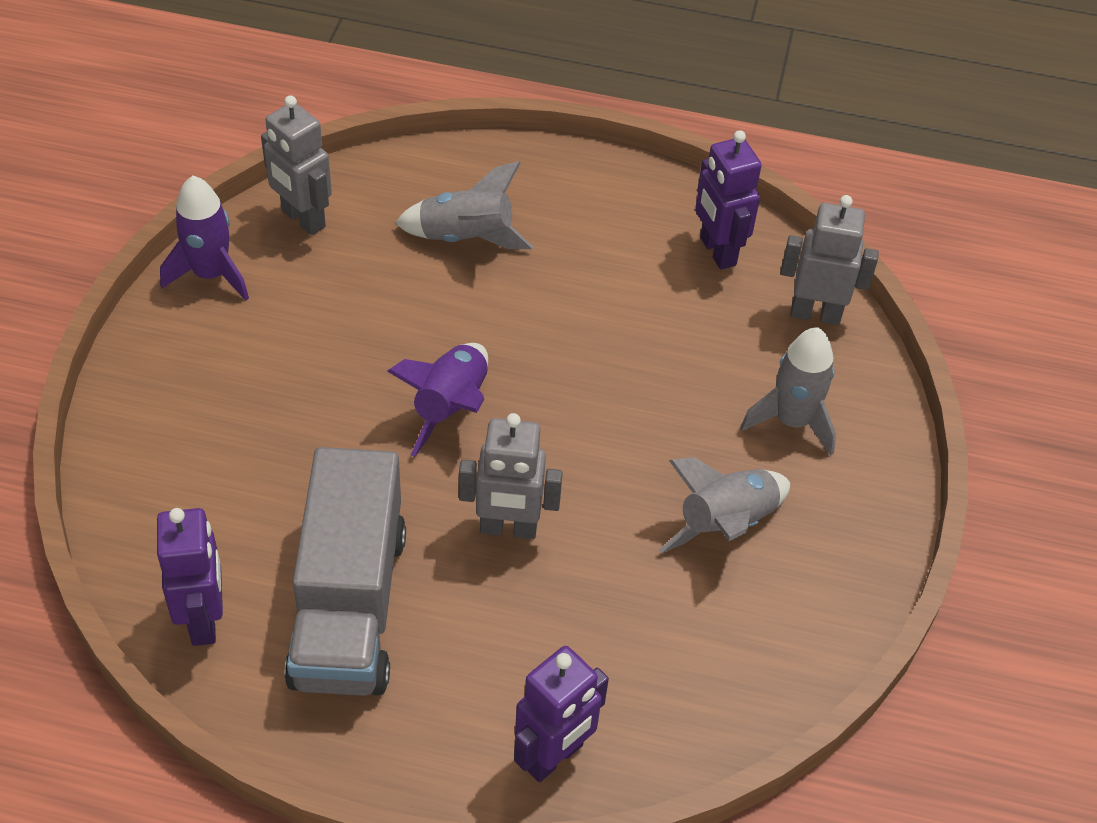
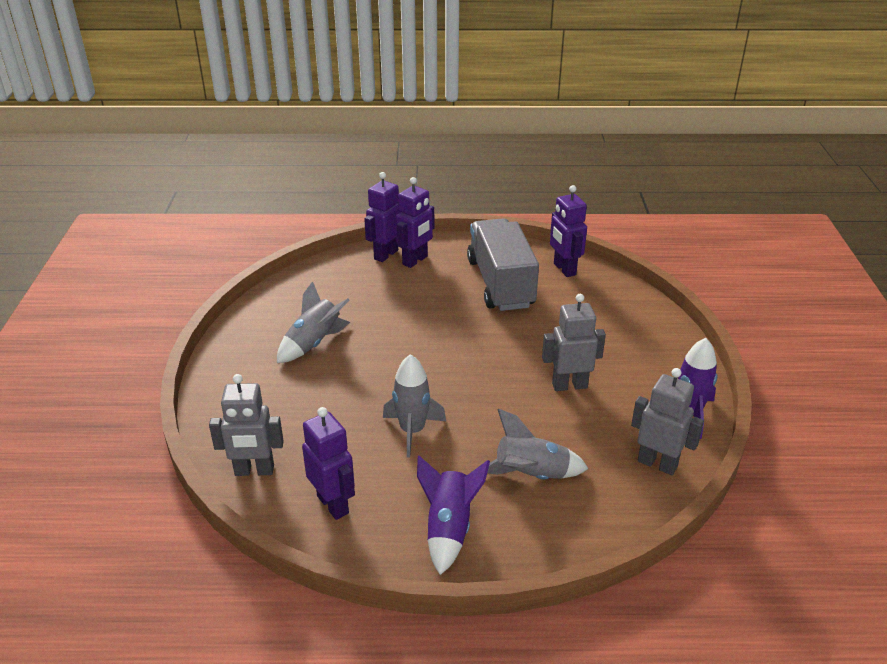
camera: 170 degrees right, 15 degrees down
(451, 407) = (491, 369): purple rocket -> purple rocket (449, 528)
(495, 720) = (415, 260): none -> purple robot
(508, 528) = (434, 322): grey robot -> grey robot (569, 385)
(792, 421) = (274, 399): grey rocket -> grey rocket (412, 431)

